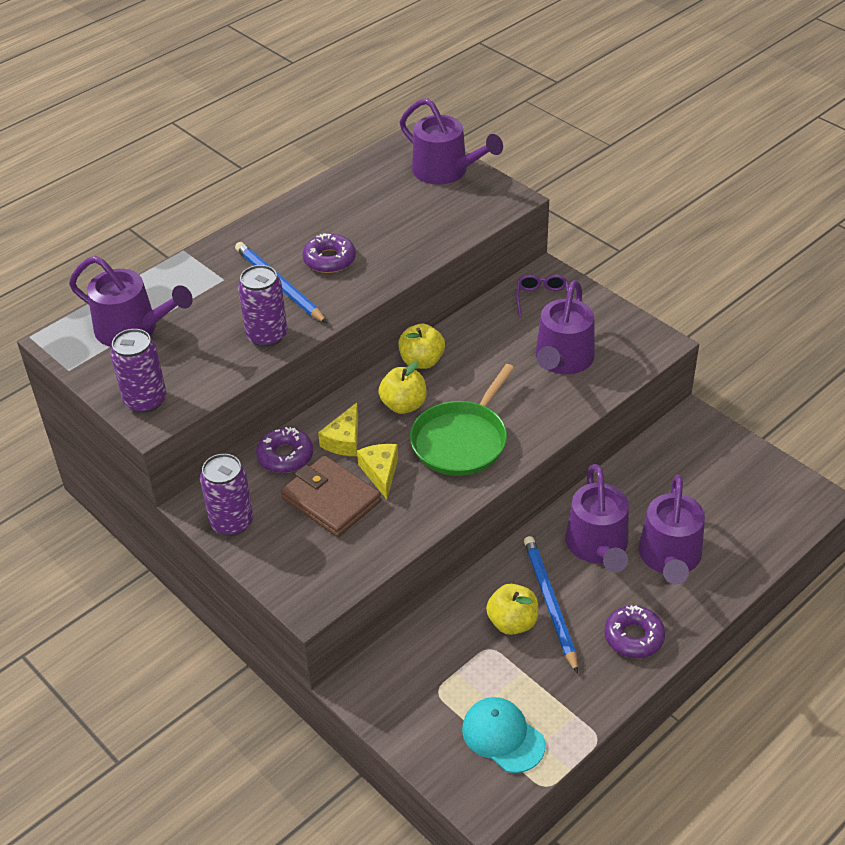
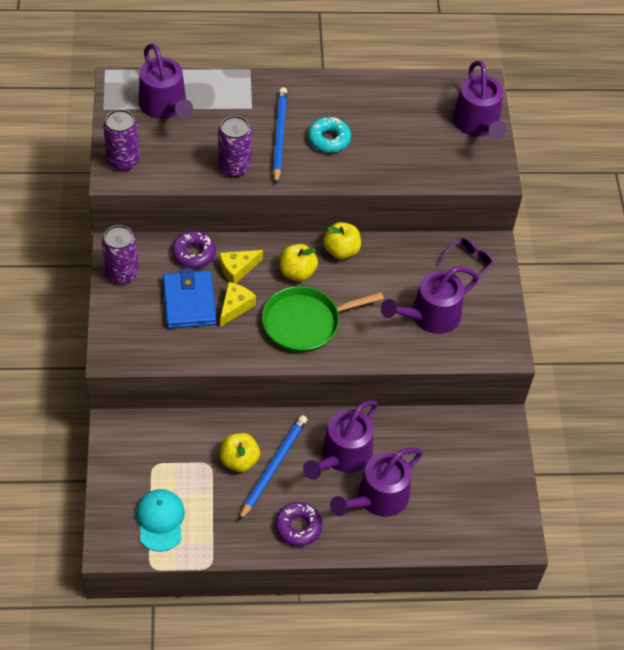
camera: 35 degrees right, 10 degrees up
(329, 259) = (329, 139): purple donut -> turquoise donut
(331, 500) = (189, 302): brown wallet -> blue wallet

